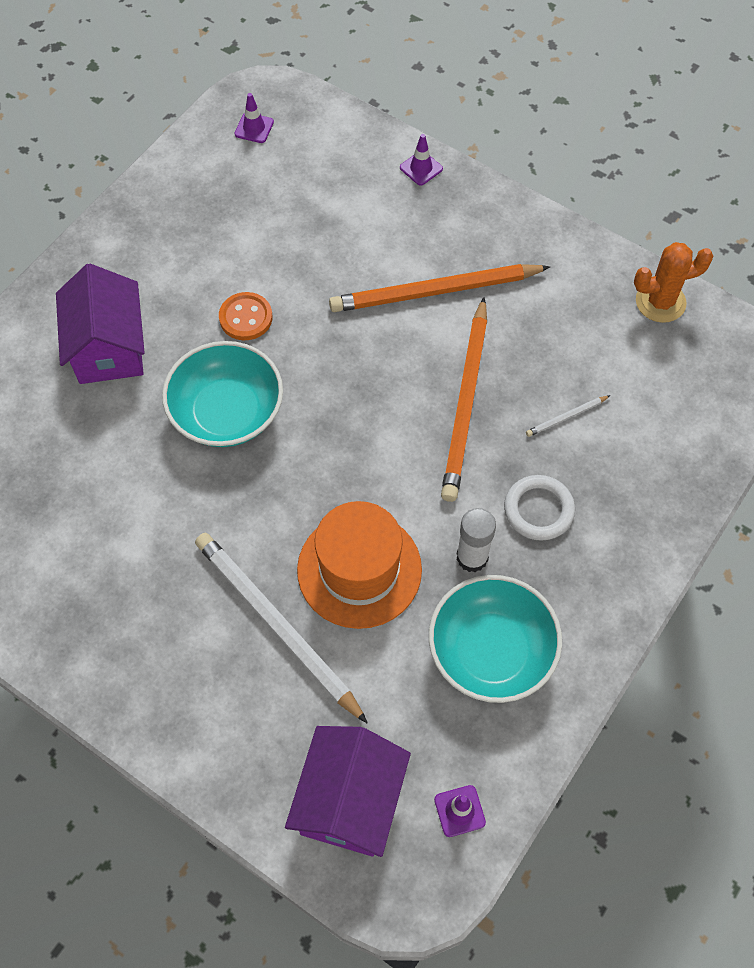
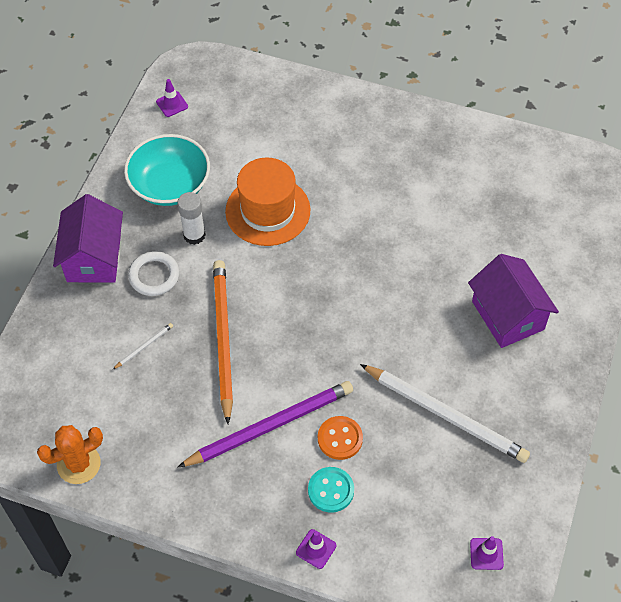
camera: 165 degrees right, 5 degrees down
(227, 412) = (398, 290): turquoise bowl -> none
(246, 318) = (415, 365): orange button -> orange button (340, 438)
(276, 625) = (310, 168): white pencil -> white pencil (446, 415)
(349, 801) = (236, 95): purple house -> purple house (94, 258)
(388, 215) = (331, 490): none -> turquoise button
(435, 292) = (270, 426): orange pencil -> purple pencil

